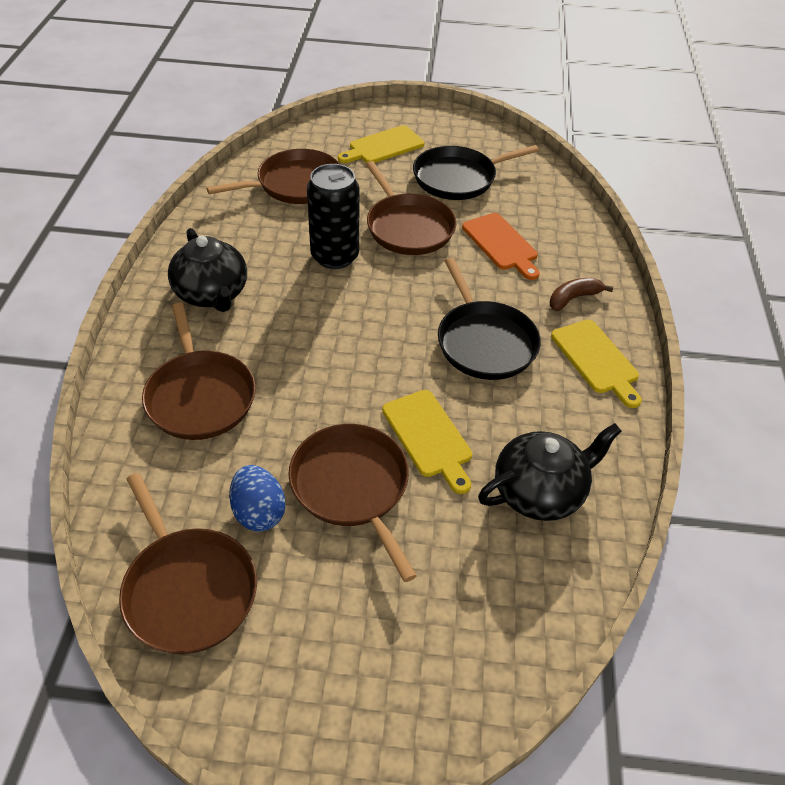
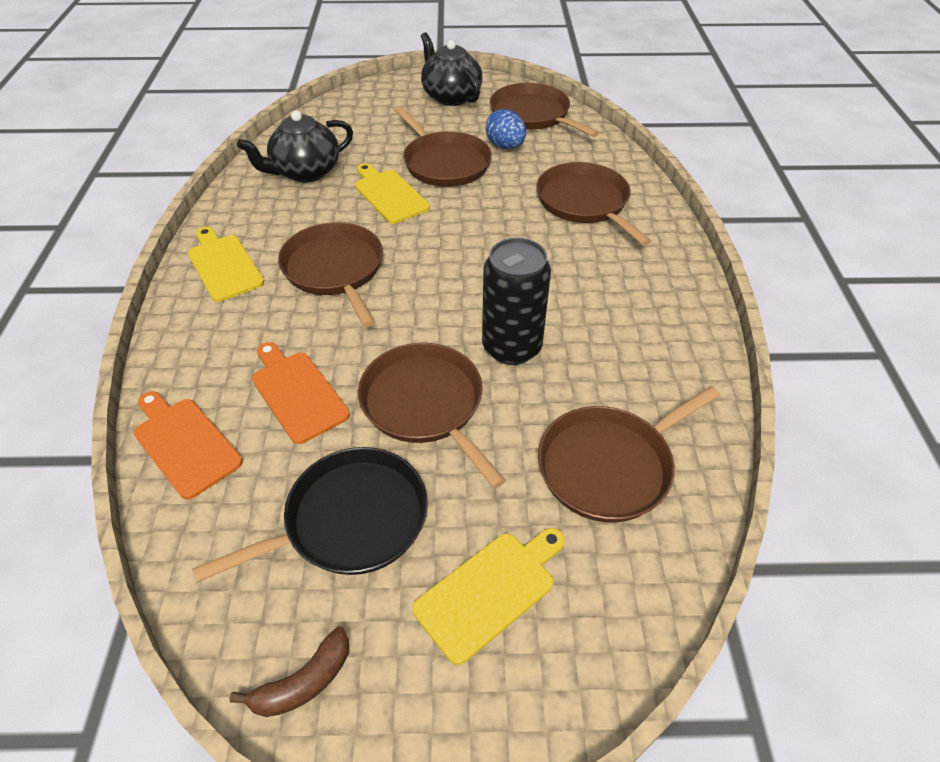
camera: 175 degrees right, 0 degrees up
(212, 294) = (628, 286): black teapot -> black teapot (451, 96)
(484, 342) = (335, 270): black pan -> brown pan
(571, 223) = (184, 444): none -> orange cutting board
(573, 298) = (224, 327): brown banana -> brown banana (304, 682)

